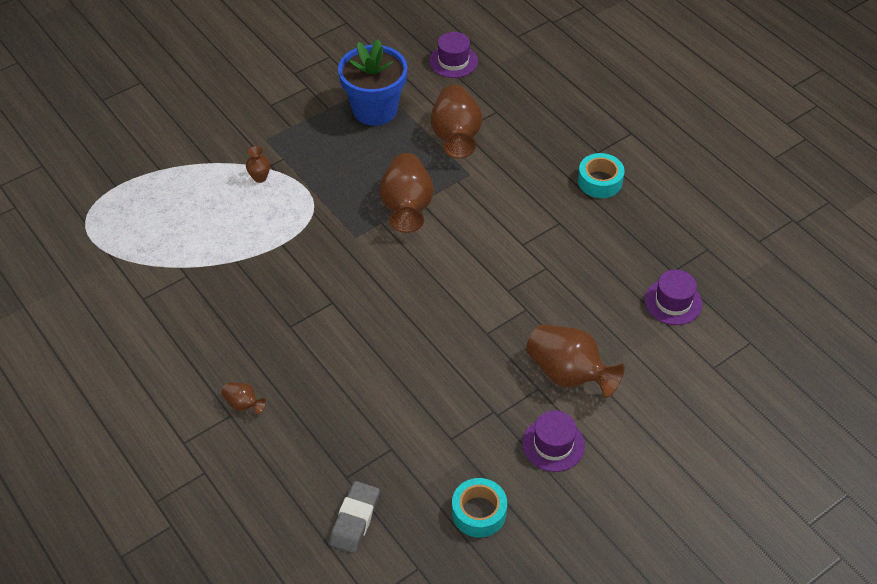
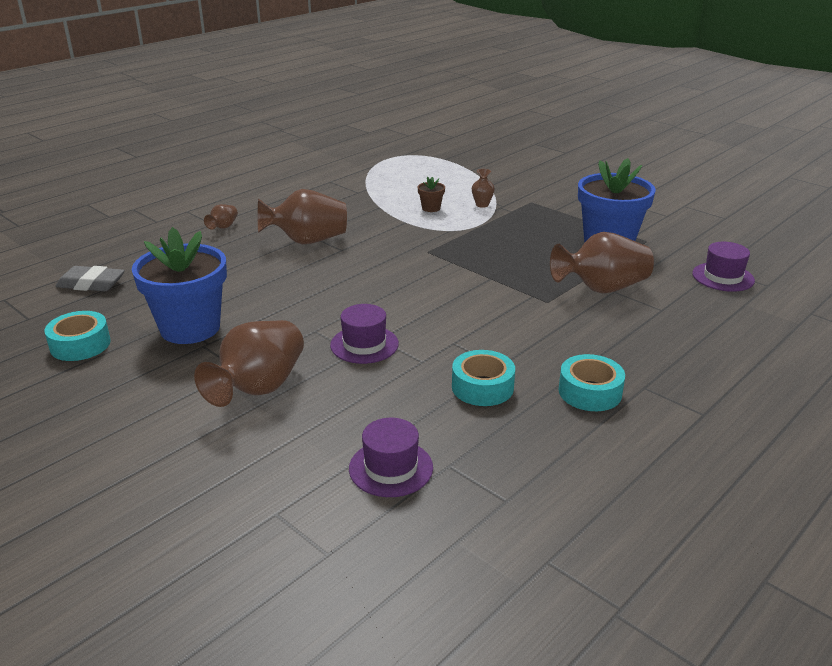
camera: 80 degrees right, 20 degrees down
(254, 219) = (431, 208): none -> brown flower pot
(407, 207) = (479, 272): brown vase -> brown vase (307, 241)
(465, 426) = (190, 328): none -> blue flower pot
(553, 444) = (158, 384): purple hat -> purple hat (364, 344)
(586, 238) = (482, 387): none -> turquoise tape

